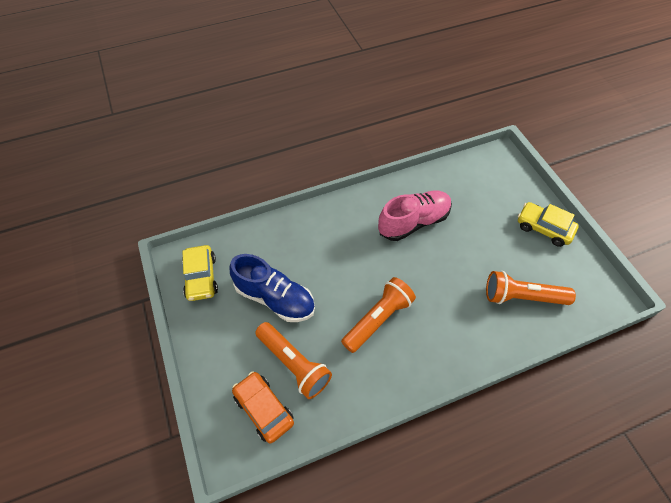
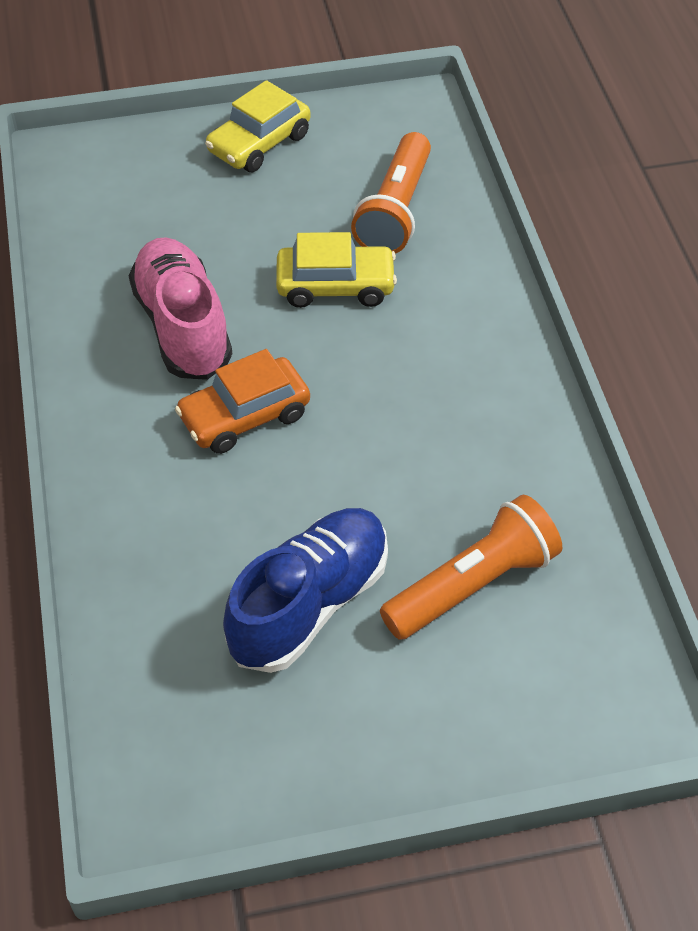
camera: 80 degrees left, 5 degrees down
(201, 277) = (214, 759): yellow car -> yellow car (335, 286)
(263, 409) = (562, 648): orange car -> orange car (244, 416)
(378, 319) = (398, 427): orange flashlight -> none

